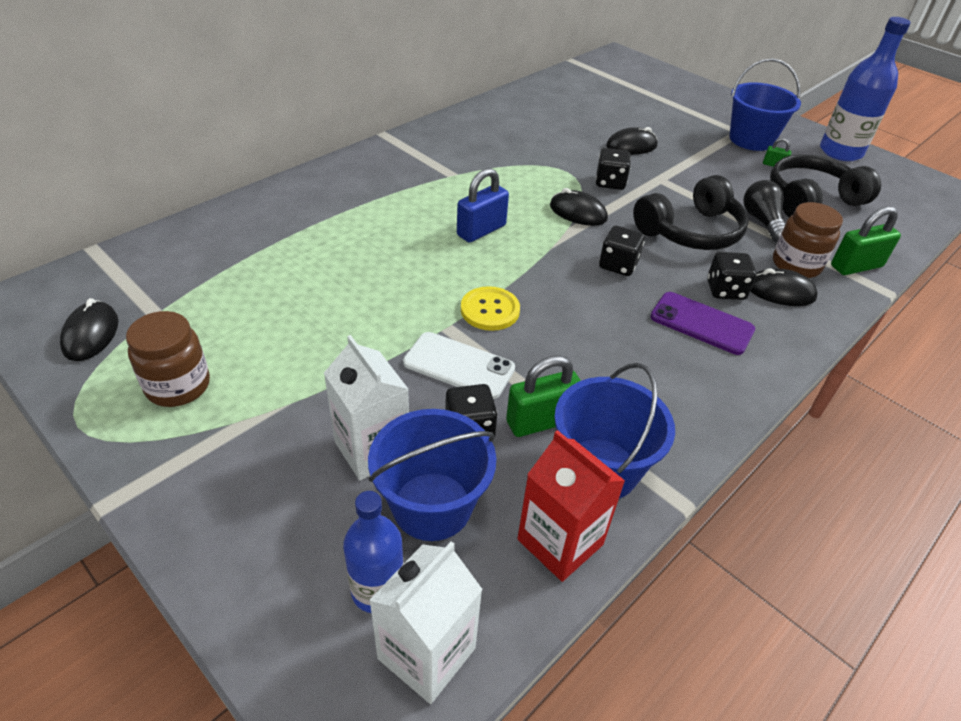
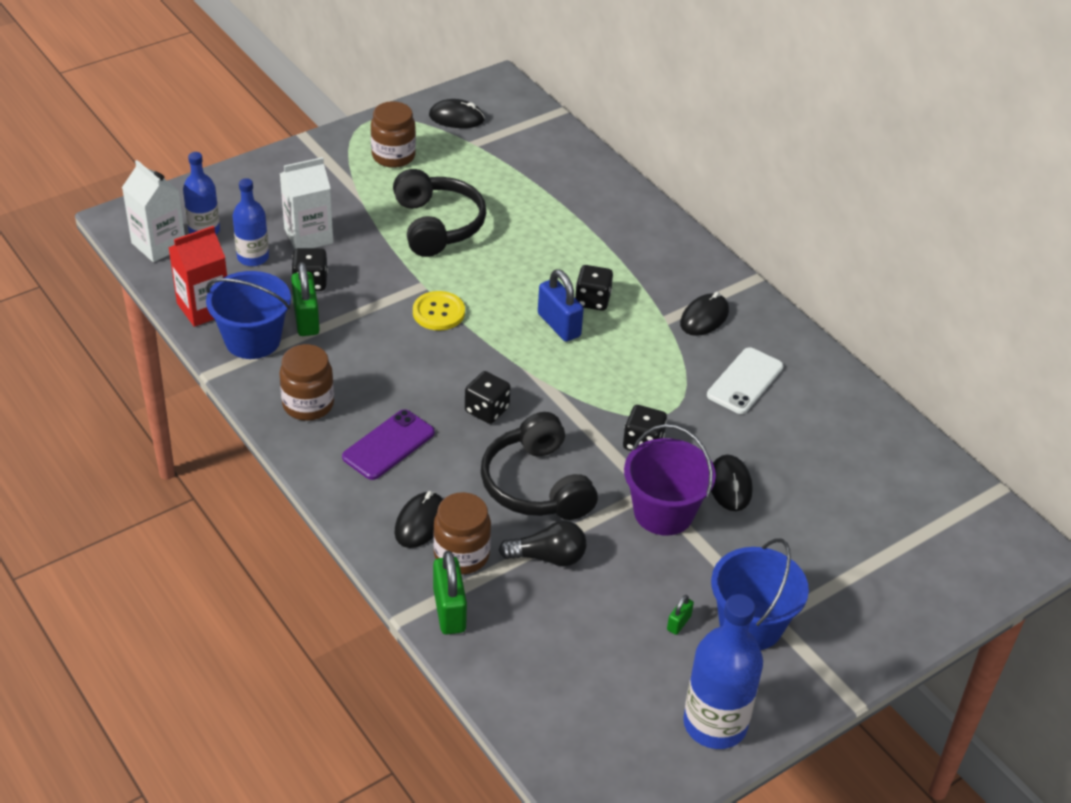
camera: 100 degrees right, 0 degrees up
(432, 506) = (253, 257): blue bucket -> blue bottle
(459, 365) = (376, 286): white phone -> white phone (745, 381)
(578, 212) = (583, 401): black mouse -> black mouse (704, 318)
(677, 172) = (663, 512): none -> purple bucket
(681, 394) = (308, 404): none -> brown jar
(725, 290) = (432, 479): black dice -> black dice (592, 300)
(811, 200) = (589, 628): black headphones -> black headphones (437, 225)

